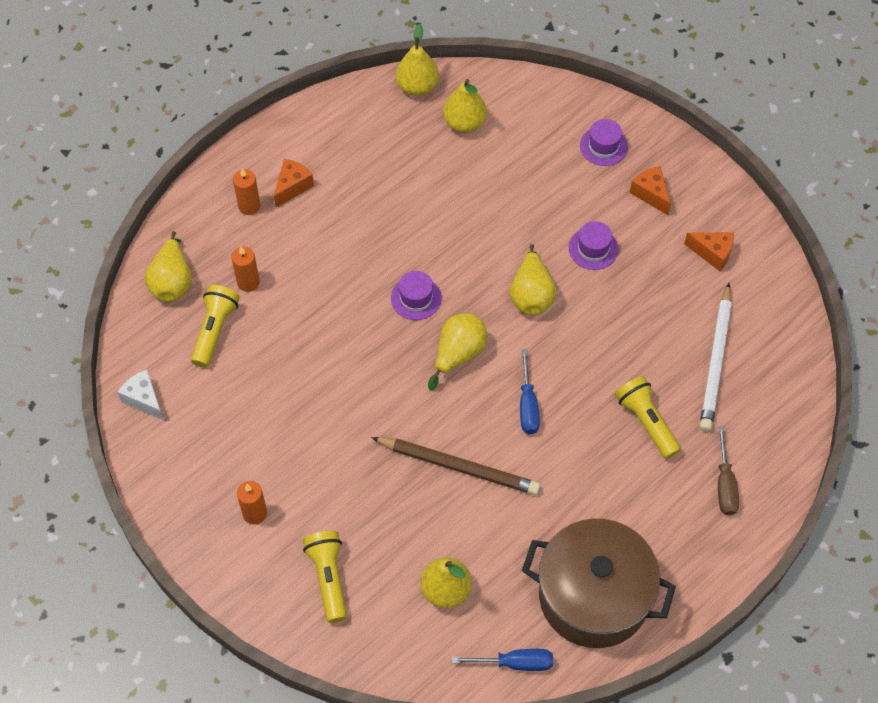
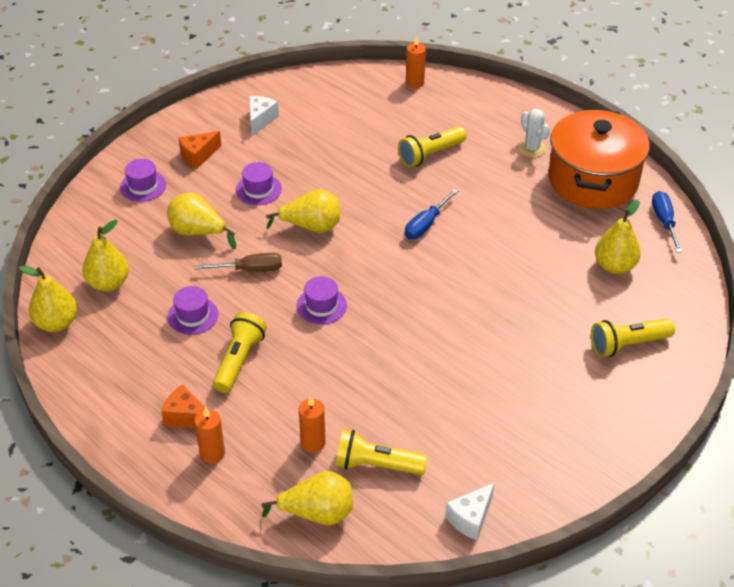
camera: 95 degrees left, 15 degrees down
(255, 513) = (578, 406): orange candle -> orange candle (415, 83)
(353, 227) = (239, 360): none -> yellow flashlight
(414, 191) = (193, 315): none -> purple hat
(458, 354) = (380, 272): yellow pear -> yellow pear (198, 232)
(459, 467) = (496, 265): brown pencil -> none
(527, 405) = (426, 224): blue screwdriver -> blue screwdriver turned 135 degrees clockwise
(593, 596) = (593, 180): brown pot -> orange pot
(655, 536) = (532, 148): none -> white cactus
(712, 253) = (260, 120): orange cheese -> white cheese
(716, 361) = (366, 118): white pencil -> none
(725, 484) = (477, 113): brown screwdriver -> brown screwdriver (250, 270)

